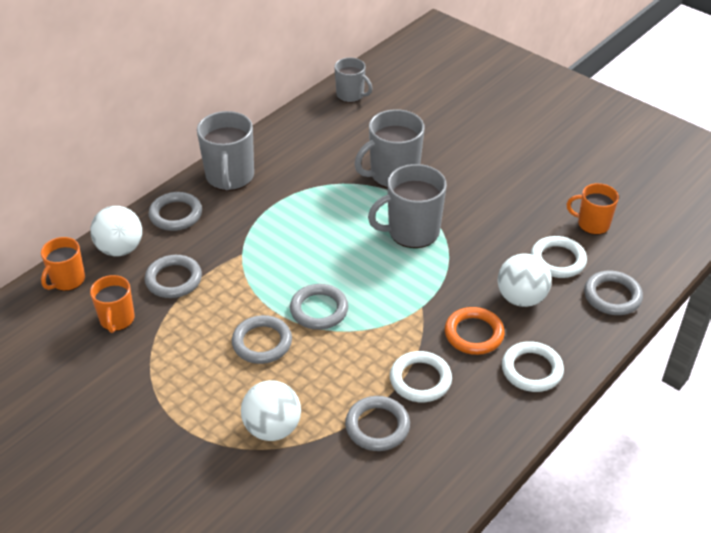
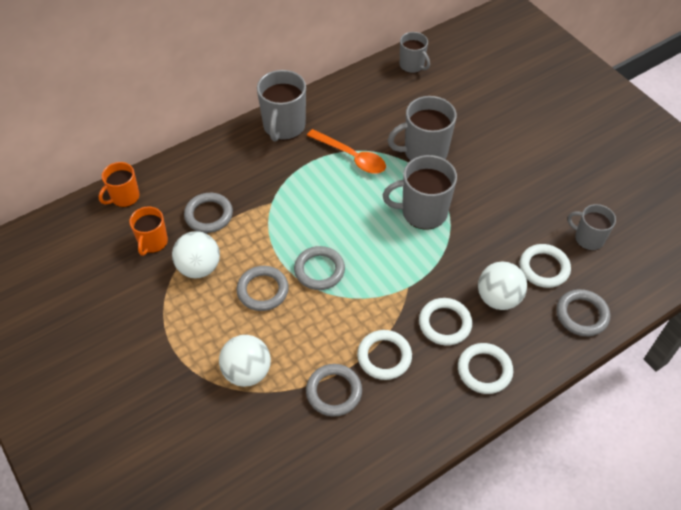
camera: 15 degrees right, 10 degrees up
(120, 249) = (174, 177): white ball -> white ball (199, 267)
(176, 214) = (228, 154): grey ring -> none
(315, 193) = (351, 157): none -> orange spoon
(474, 334) = (445, 323): orange ring -> white ring
(592, 224) = (588, 238): orange mug -> grey mug

